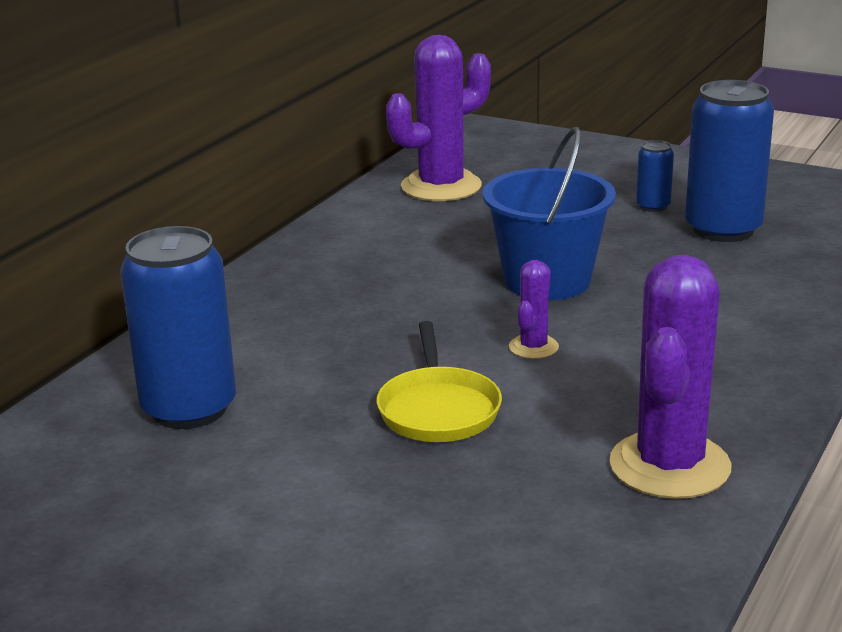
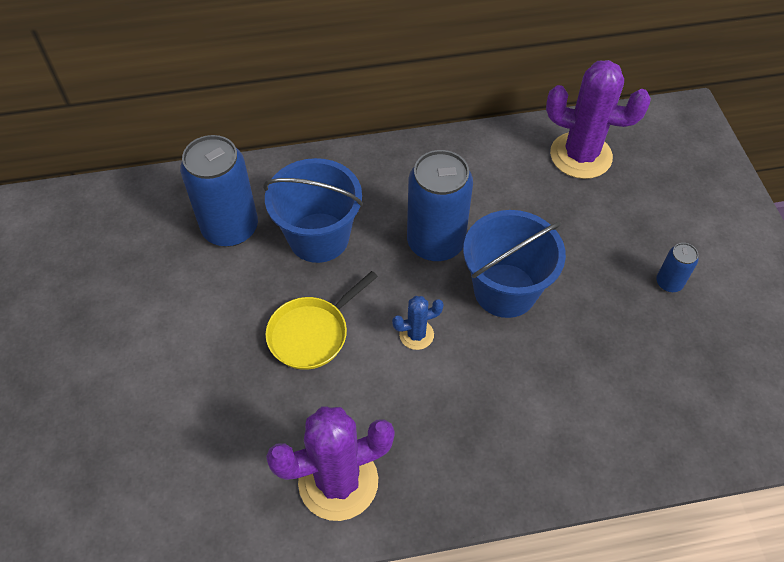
camera: 50 degrees right, 30 degrees up
(306, 356) = (319, 237): none -> blue bucket
(533, 347) = (416, 334): purple cactus -> blue cactus
(723, 229) = (673, 343): blue can -> blue can (435, 242)

